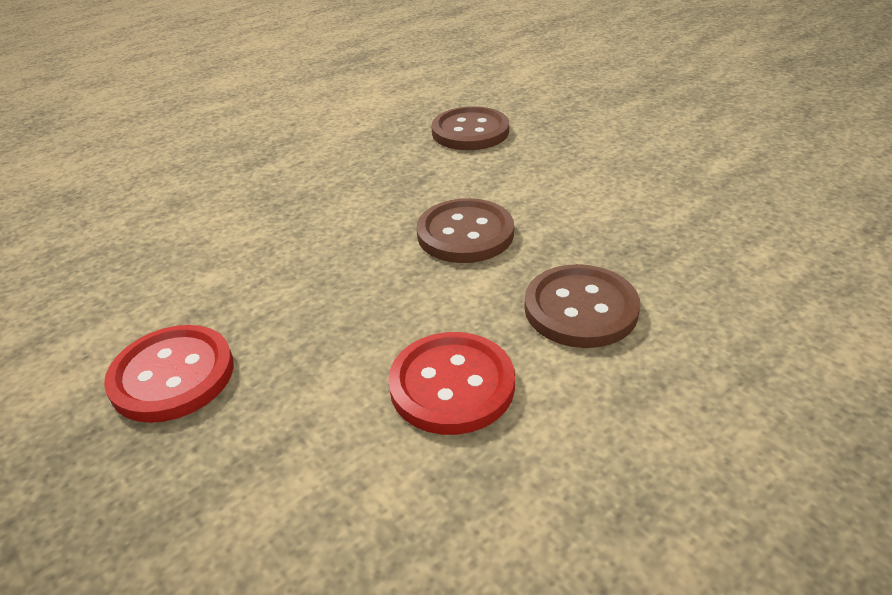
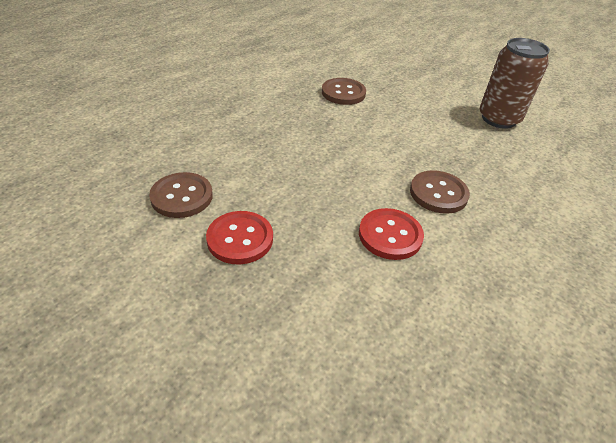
camera: 15 degrees left, 5 degrees up
(465, 234) = (365, 154): brown button -> brown button (182, 196)
(753, 174) = (498, 119): none -> brown can

